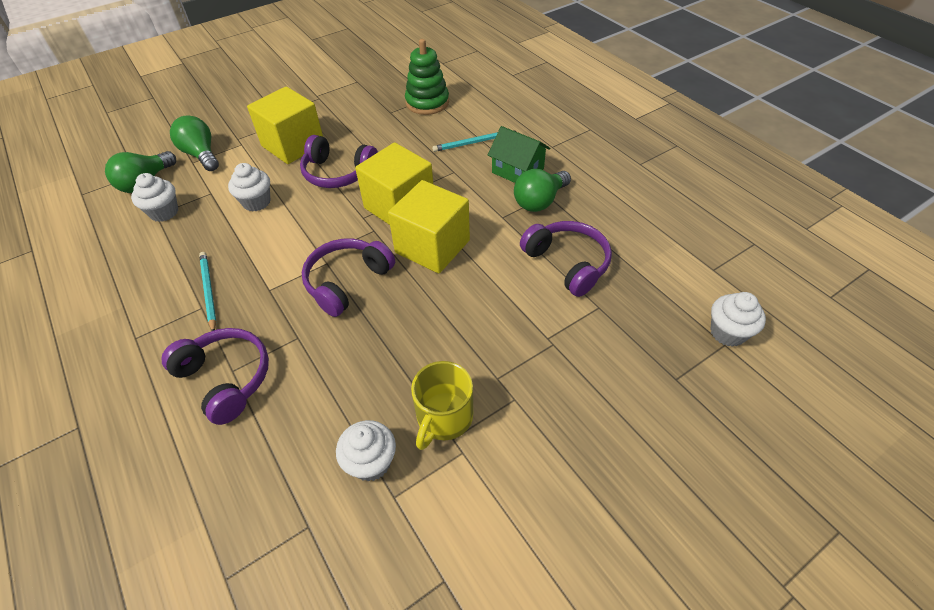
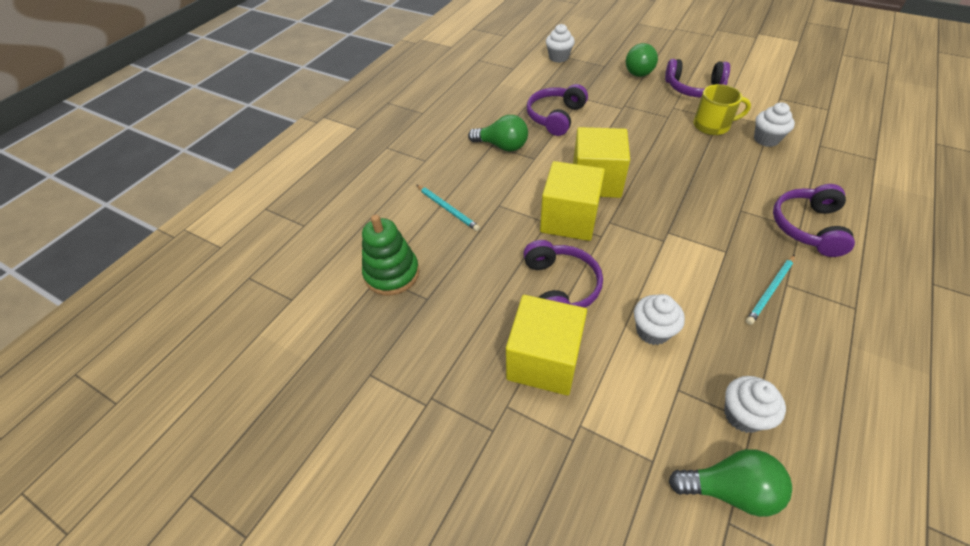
camera: 115 degrees left, 0 degrees up
(201, 155) = (632, 461): green light bulb -> green light bulb (640, 70)
(347, 281) = (672, 210): purple headphones -> purple headphones (694, 88)
(517, 171) = (472, 168): green house -> none

